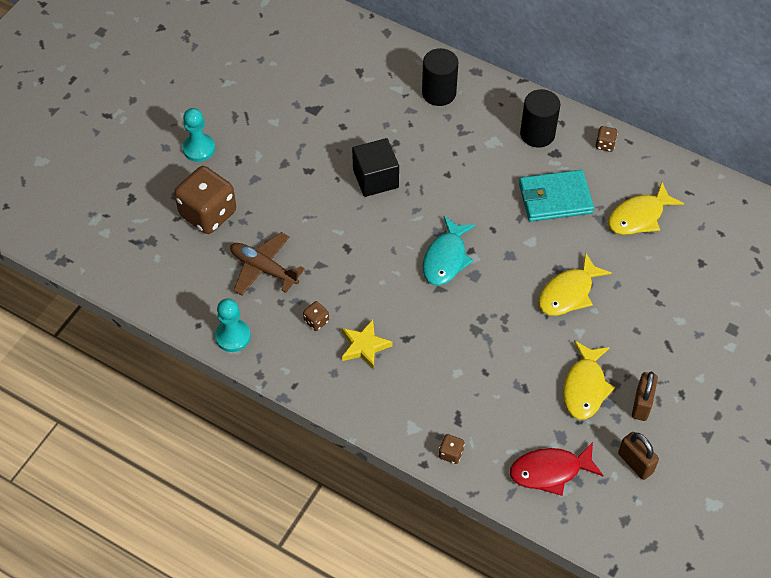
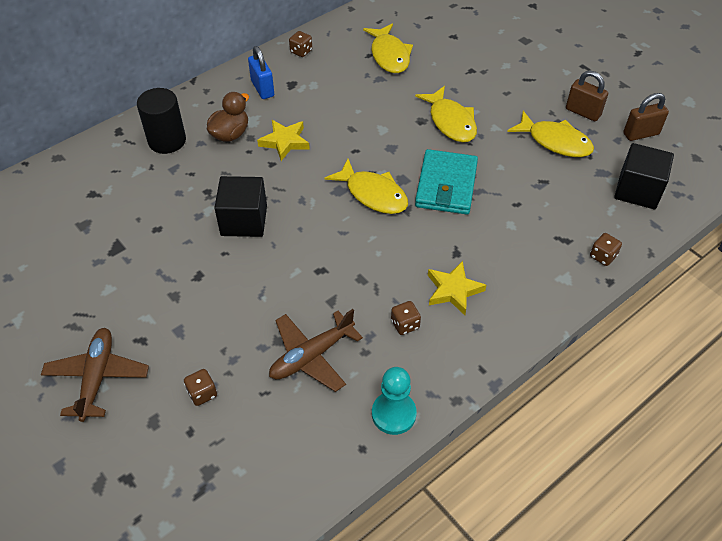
camera: 70 degrees left, 5 degrees down
(199, 149) = (97, 377): turquoise pawn -> brown plane
(208, 214) = (202, 393): brown dice -> brown dice, size x0.42
(446, 258) = (373, 194): turquoise fish -> yellow fish
(468, 132) = (230, 134): none -> brown duck
(478, 174) = (284, 142): none -> yellow star
(537, 134) = (262, 88): black cylinder -> blue padlock
(550, 471) = (637, 190): red fish -> black cube
(555, 198) = (342, 99): turquoise wallet -> turquoise wallet (446, 185)

